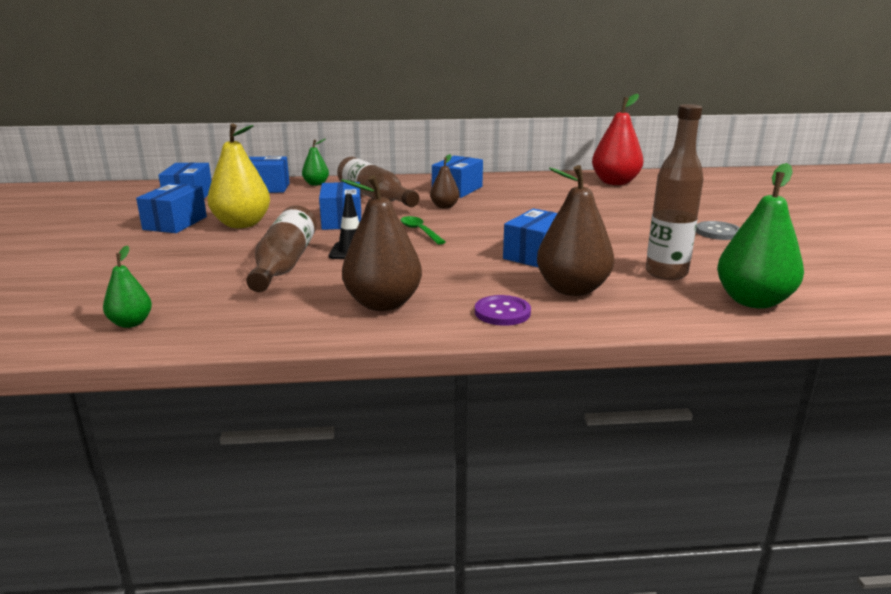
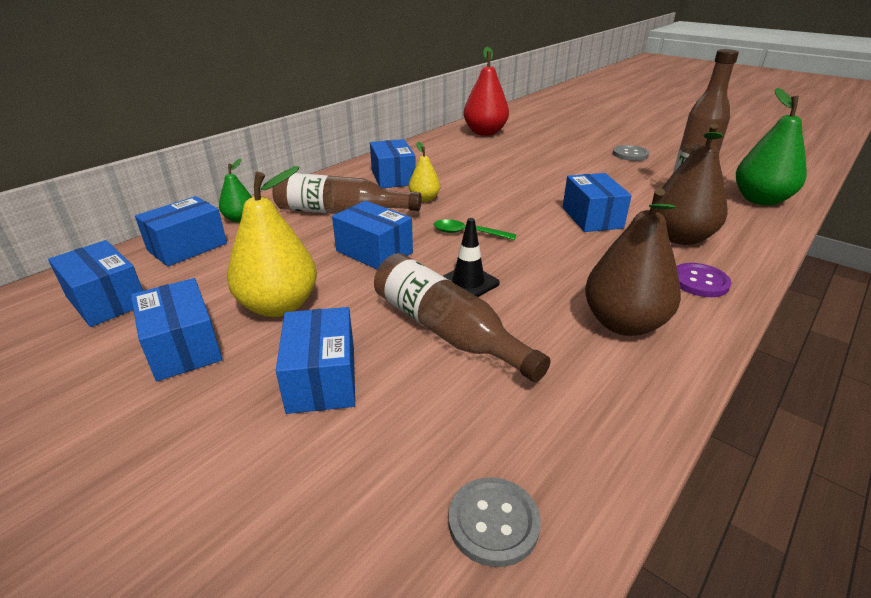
camera: 45 degrees left, 10 degrees up
(131, 323) = (493, 522): green pear -> grey button
(192, 255) = (322, 378): none -> blue box
(444, 206) = (424, 199): brown pear -> yellow pear

